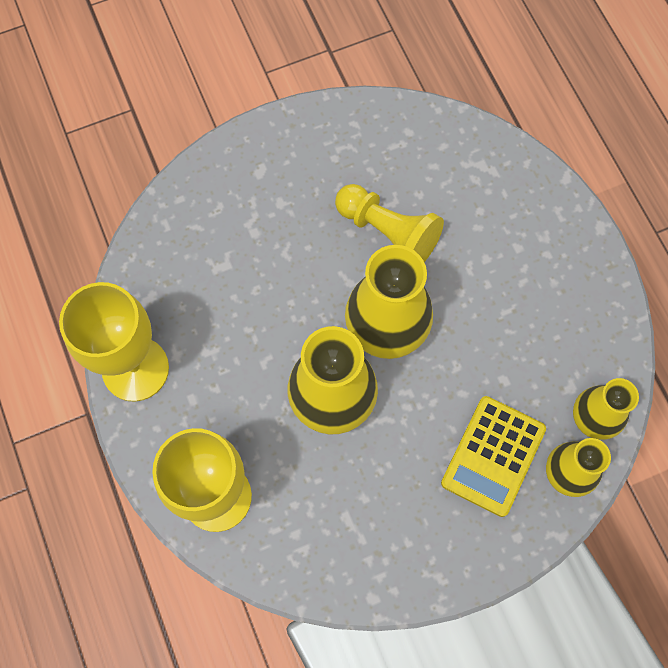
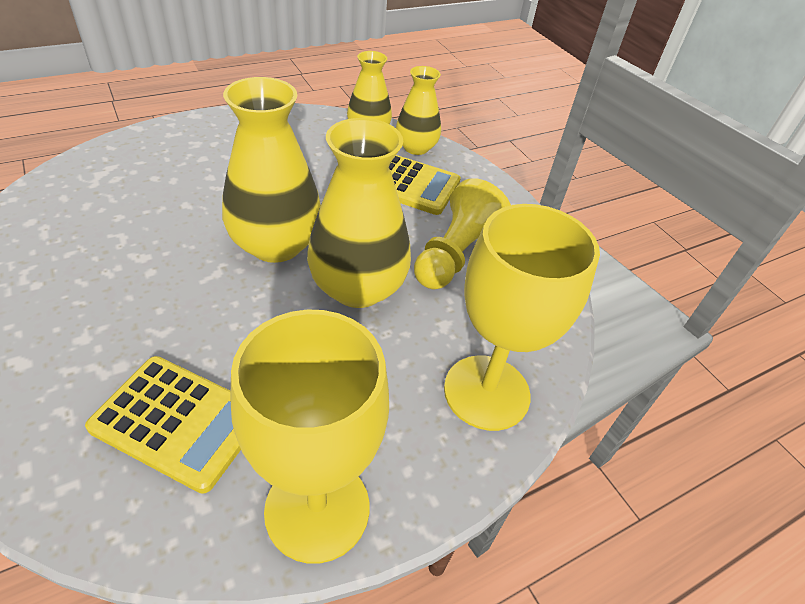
camera: 100 degrees left, 25 degrees down
(205, 277) = (178, 422): none -> yellow calculator
(388, 233) = (160, 241): yellow pawn -> yellow pawn (455, 255)

